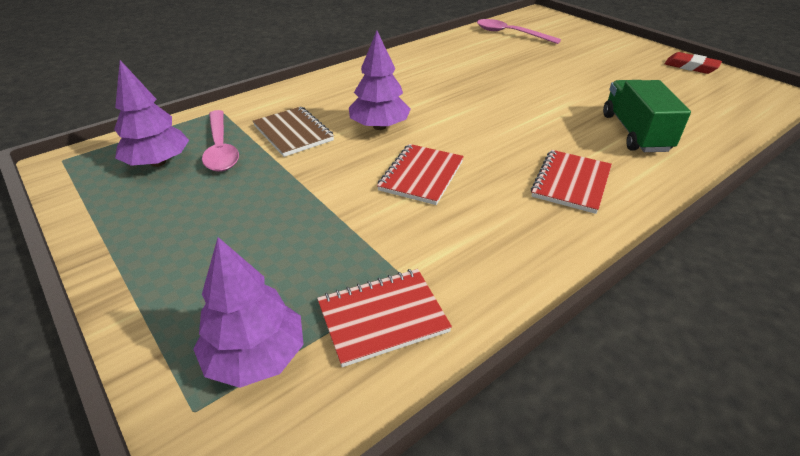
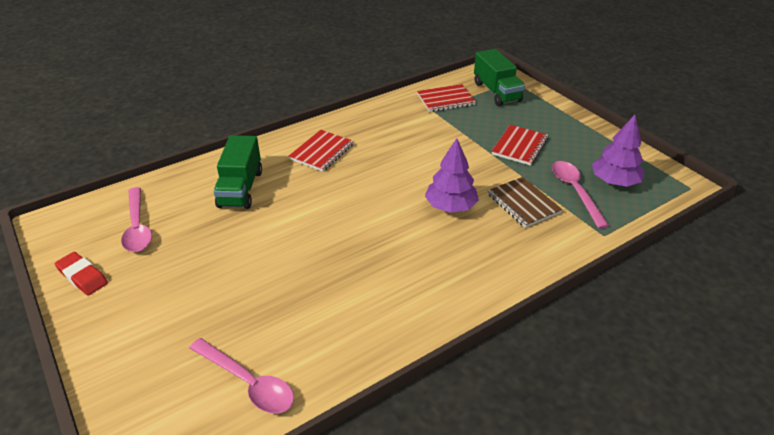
camera: 175 degrees left, 0 degrees up
(256, 356) = (496, 92): purple tree -> green truck
(421, 176) = (420, 162): red notebook -> red notebook (519, 146)
(697, 96) = (137, 227): none -> pink spoon

